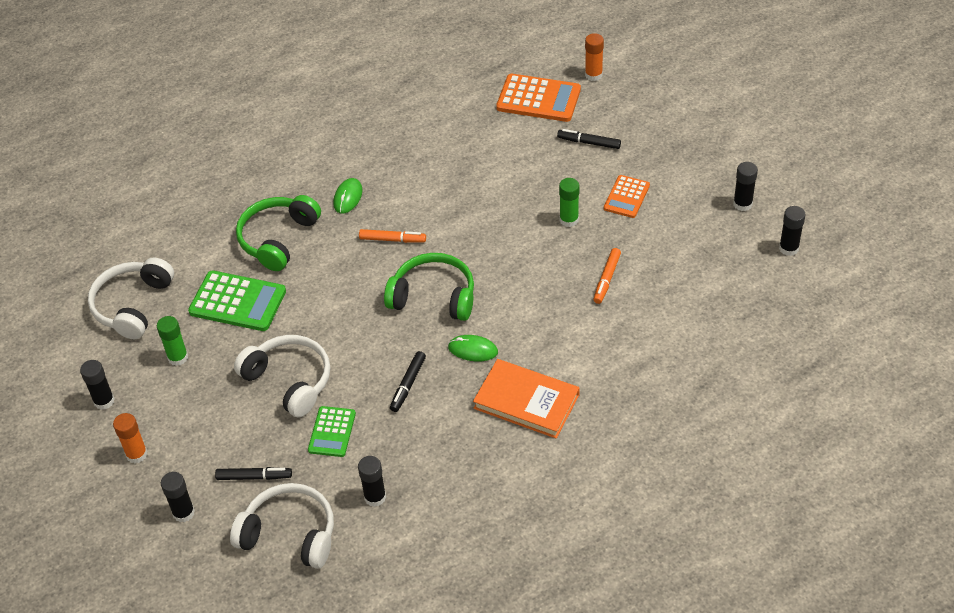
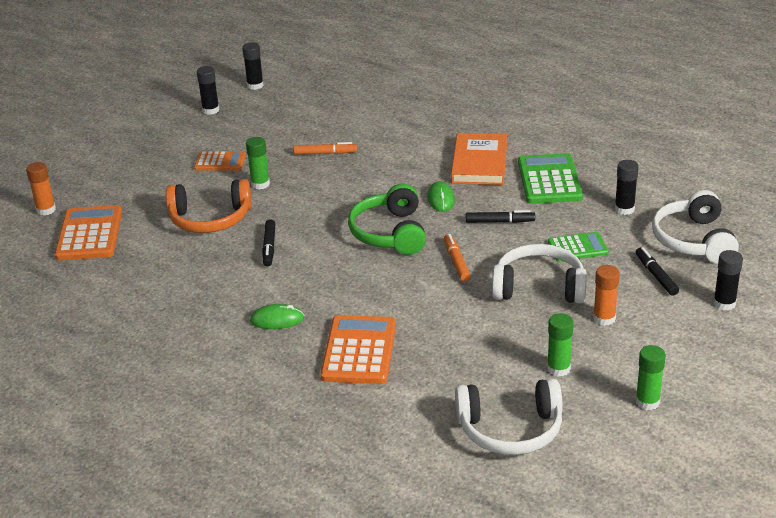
camera: 110 degrees left, 15 degrees down
(104, 401) = (647, 402): black glue stick -> green glue stick
(136, 454) = (689, 355): orange glue stick -> orange glue stick (604, 318)
(238, 302) = (461, 351): green calculator -> green calculator (549, 180)
(278, 239) = (359, 351): green headphones -> orange calculator
(289, 381) = (539, 287): white headphones -> white headphones turned 75 degrees clockwise
(392, 240) = (327, 274): orange marker -> orange marker (456, 262)
(524, 177) = (210, 219): none -> orange headphones
(589, 142) = (151, 193): black marker -> black marker (269, 247)

